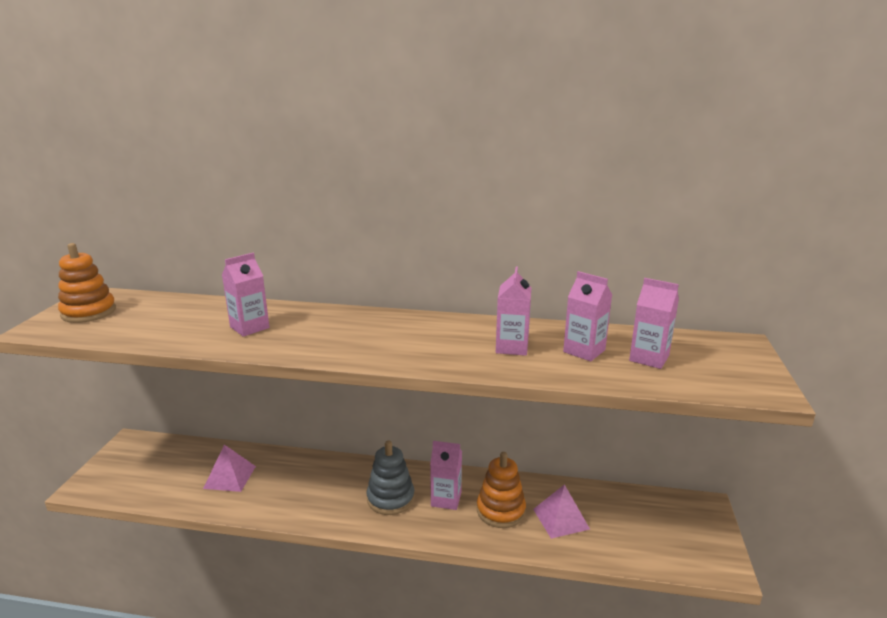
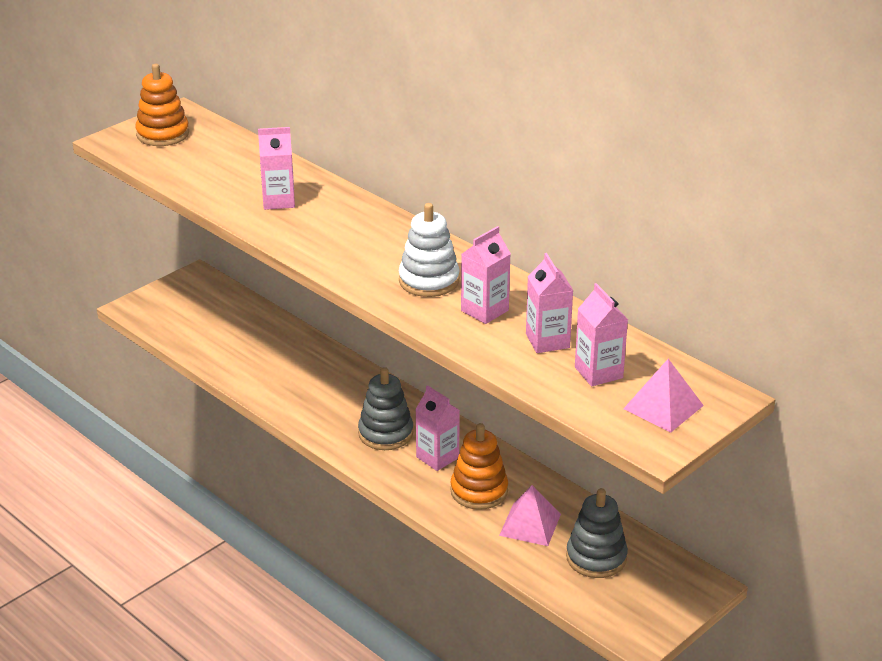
camera: 35 degrees right, 10 degrees up
(230, 477) = (259, 350): pink pyramid -> pink pyramid (663, 407)
(443, 342) = (429, 281): none -> white stacking toy
(627, 521) = (596, 557): none -> grey stacking toy

